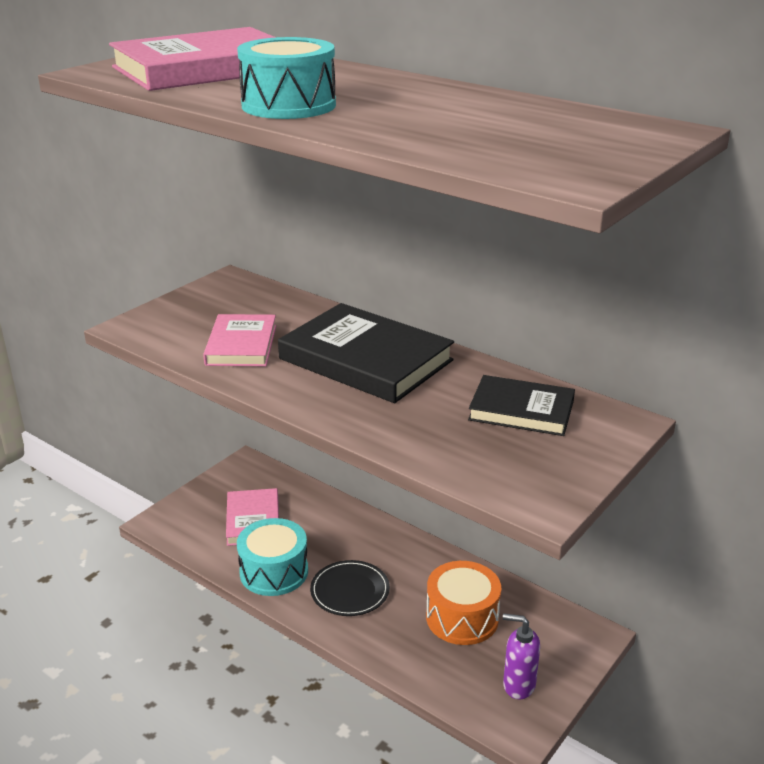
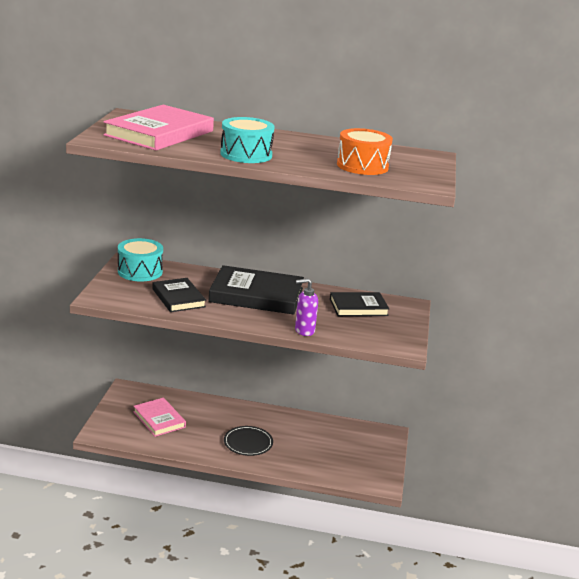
camera: 30 degrees left, 5 degrees down
(241, 345) = (178, 298): pink book -> black book
(274, 572) = (196, 443): turquoise drum -> turquoise drum (140, 271)
(462, 618) = (319, 441): orange drum -> orange drum (362, 166)
(518, 685) = (369, 464): purple soap dispenser -> purple soap dispenser (304, 331)

